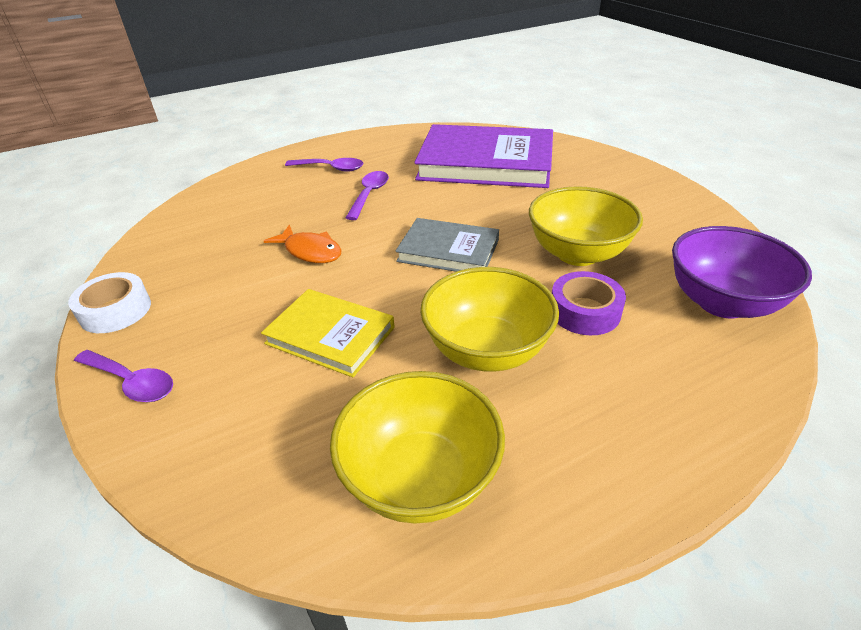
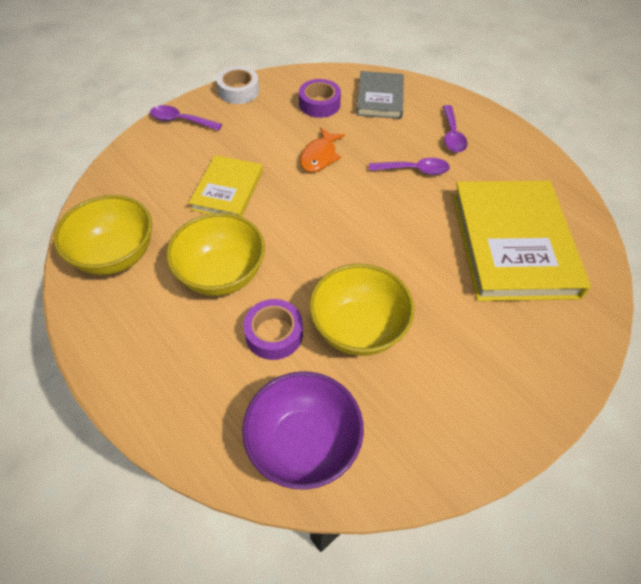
camera: 75 degrees right, 15 degrees up
(132, 382) = (181, 121): purple spoon -> purple spoon turned 90 degrees clockwise
(211, 242) = (319, 104): none -> purple tape
(448, 250) = (340, 236): grey book -> grey book (380, 98)
(486, 163) = (512, 244): purple book -> yellow book

